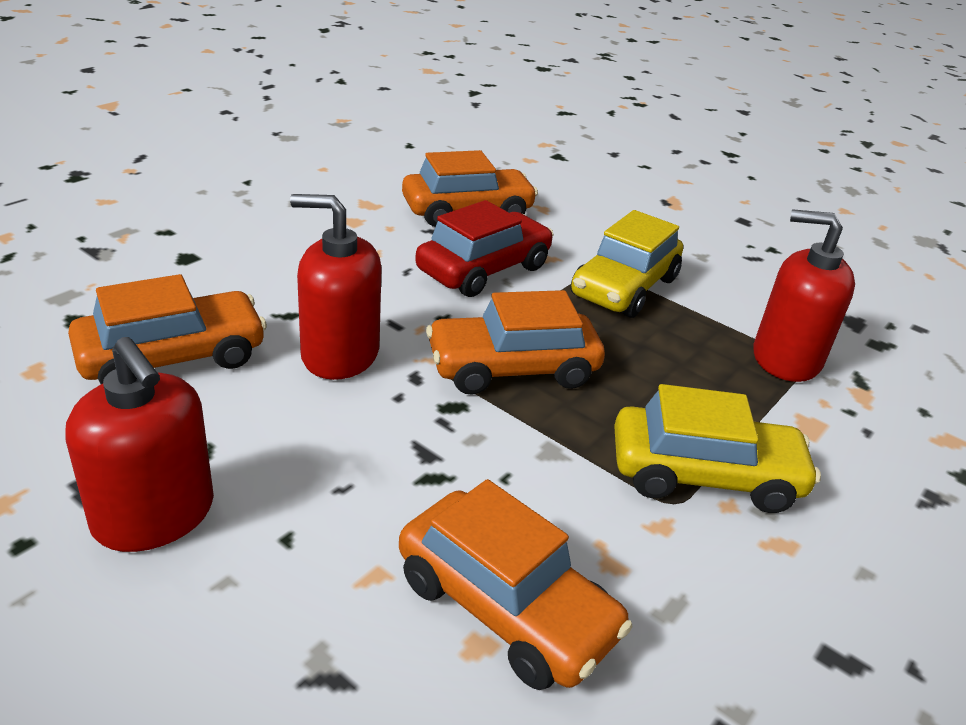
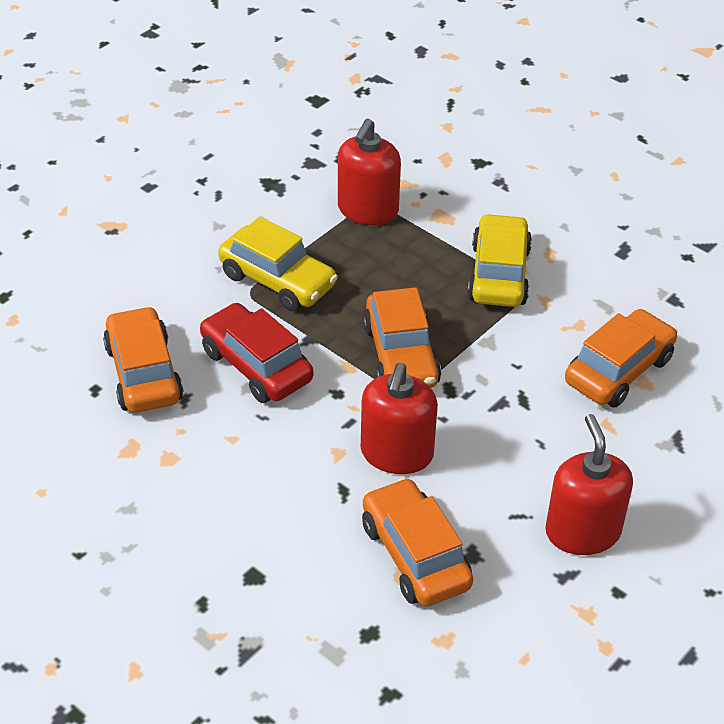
camera: 85 degrees left, 10 degrees up
(154, 515) = (582, 532): red soap dispenser -> red soap dispenser turned 60 degrees counterclockwise

